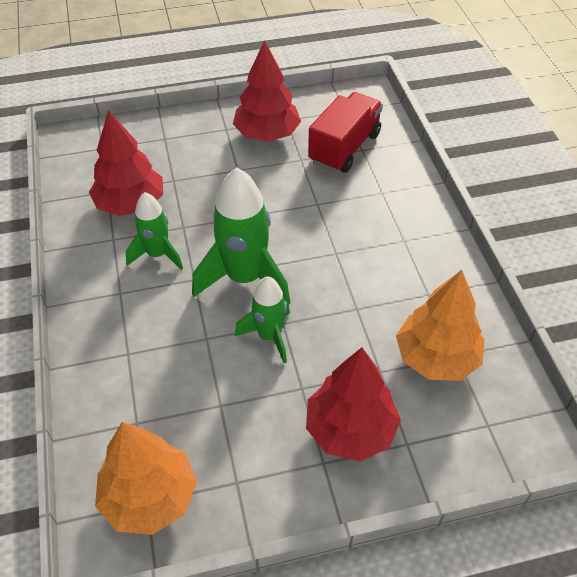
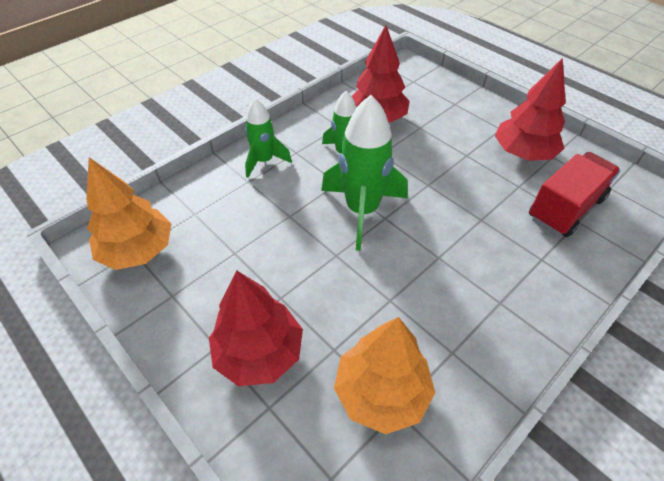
camera: 60 degrees right, 0 degrees up
(269, 336) = (317, 252): green rocket -> green rocket (264, 161)
(344, 148) = (565, 208): red truck -> red truck turned 45 degrees counterclockwise

